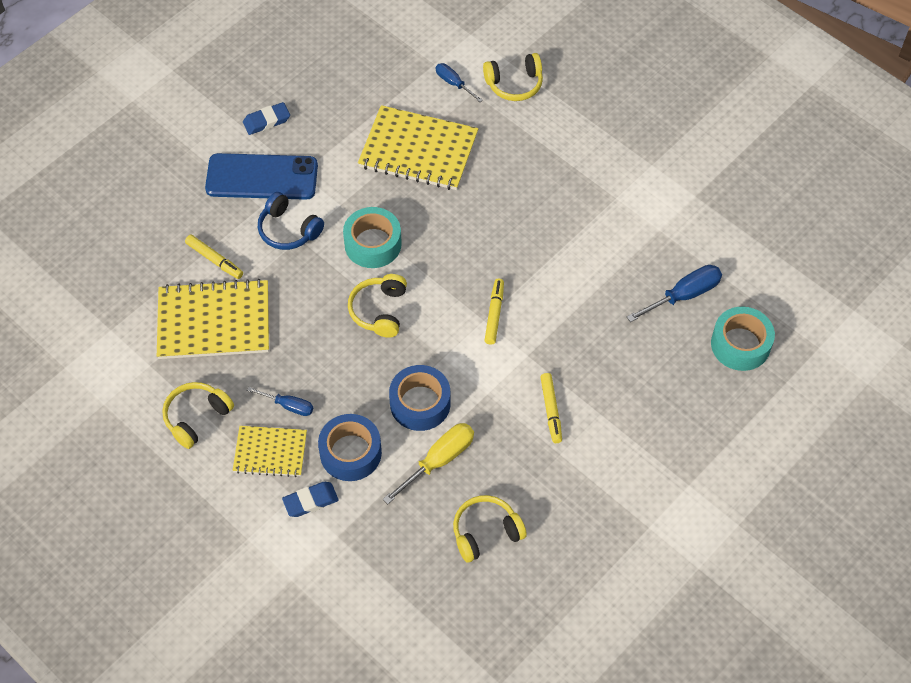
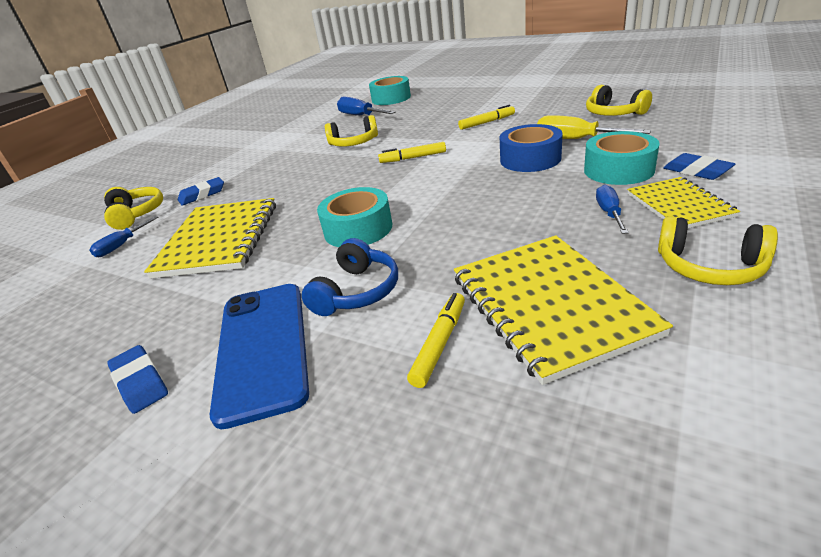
camera: 100 degrees left, 25 degrees down
(350, 453) = (618, 170): blue tape -> turquoise tape
(379, 310) = (443, 202): yellow headphones -> yellow headphones (354, 143)
(526, 132) = (202, 195): none -> blue eraser

